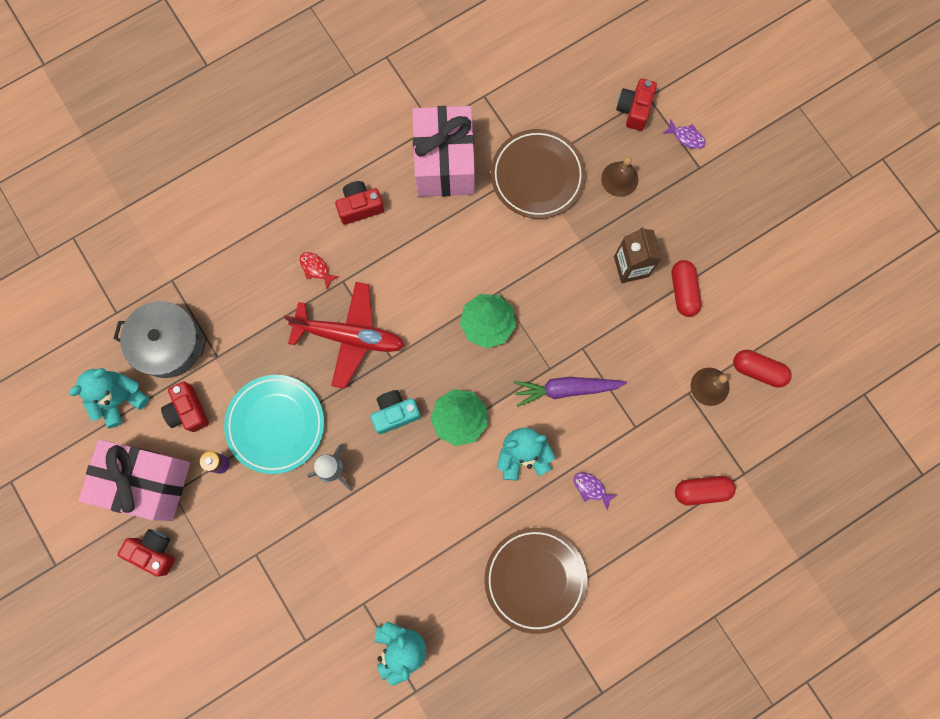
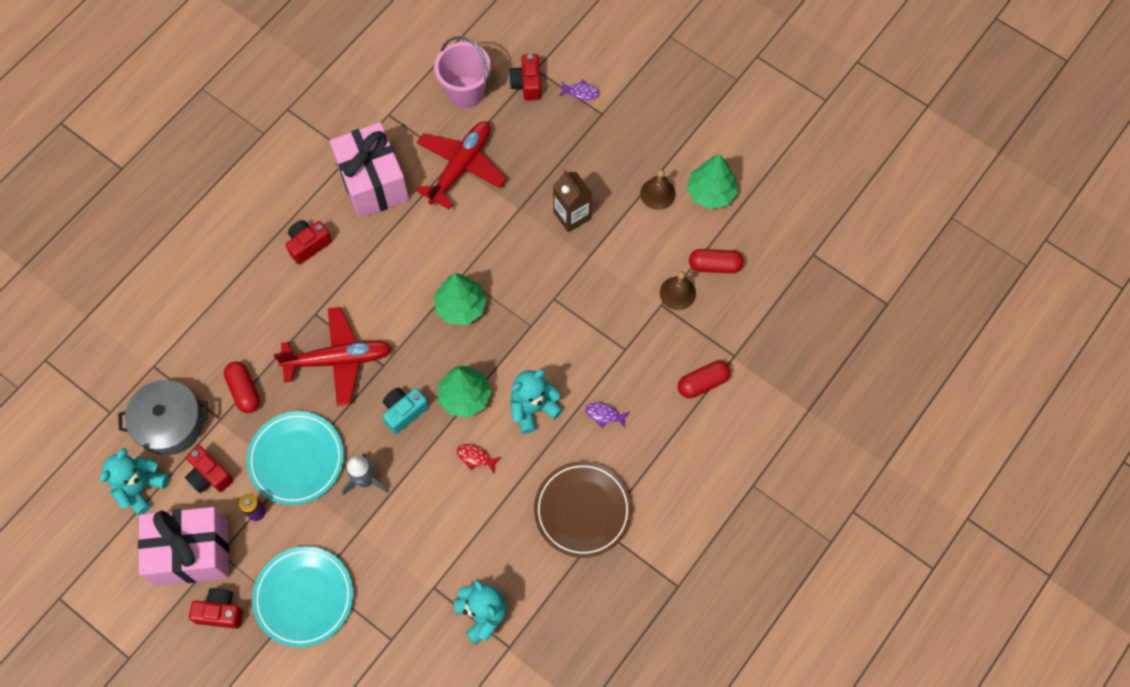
camera: 20 degrees left, 10 degrees down
(237, 567) = (304, 597): none -> turquoise plate
(316, 268) = (286, 311): red fish -> red fish (475, 457)
(537, 176) = (461, 167): brown plate -> red plane
(566, 389) = (552, 338): purple carrot -> none
(569, 98) = (466, 92): none -> pink bucket
(619, 179) = (535, 146): brown bell -> brown bell (657, 193)
(683, 291) = (625, 221): red capsule -> red capsule (244, 391)
(782, 291) = (711, 192): none -> green tree

